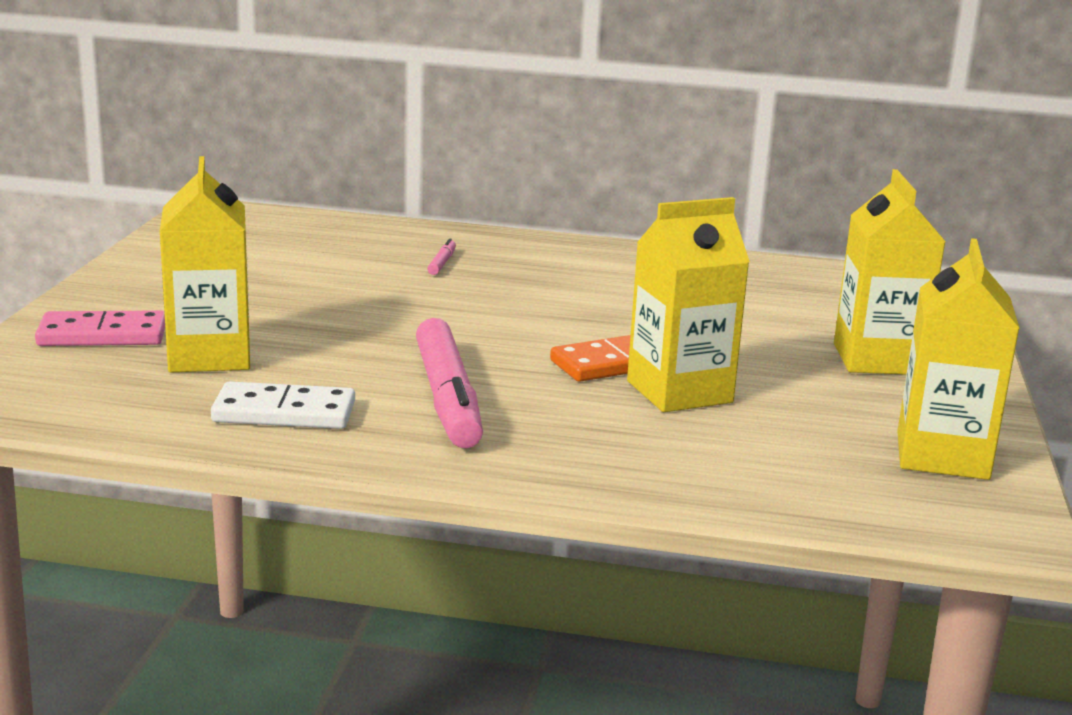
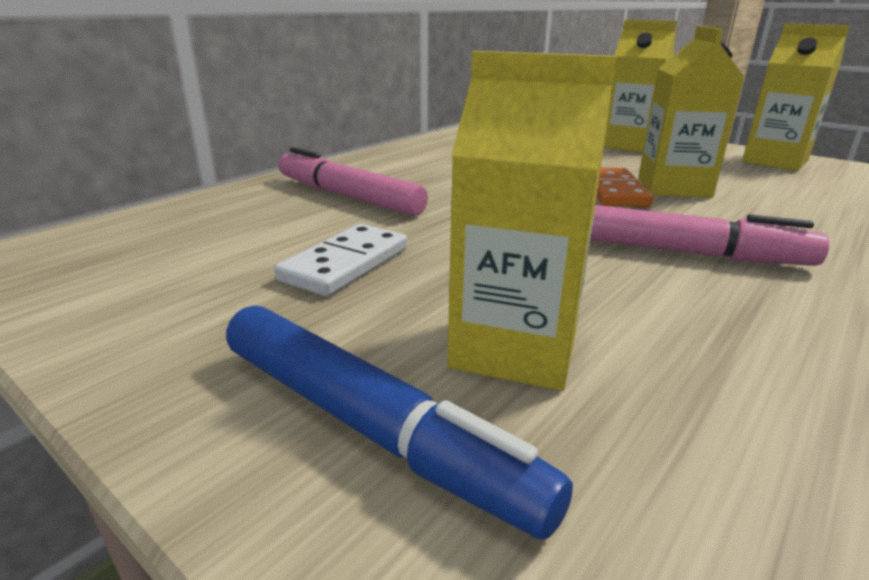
camera: 60 degrees left, 5 degrees up
(102, 335) = (370, 427): pink domino -> blue marker
(284, 413) = (716, 334): white domino -> white domino (346, 264)
(442, 263) = (348, 196): pink marker -> pink marker, size x2.48

